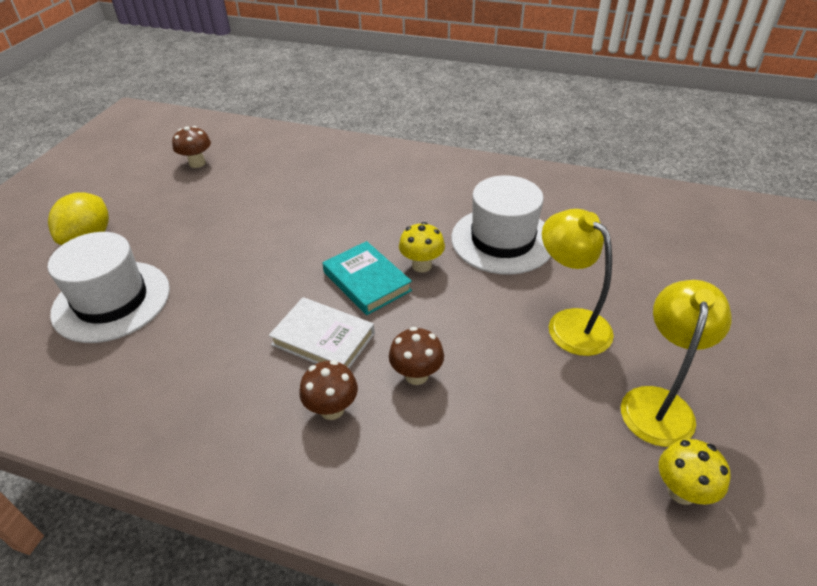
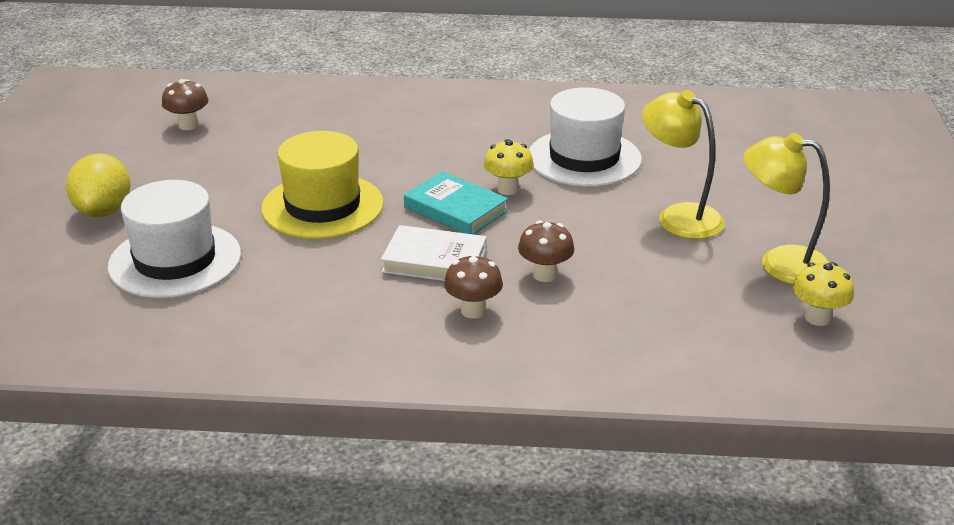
camera: 15 degrees left, 10 degrees down
(257, 260) = (322, 206): none -> yellow hat
(658, 403) = (780, 263): yellow lamp -> yellow lamp turned 75 degrees counterclockwise

